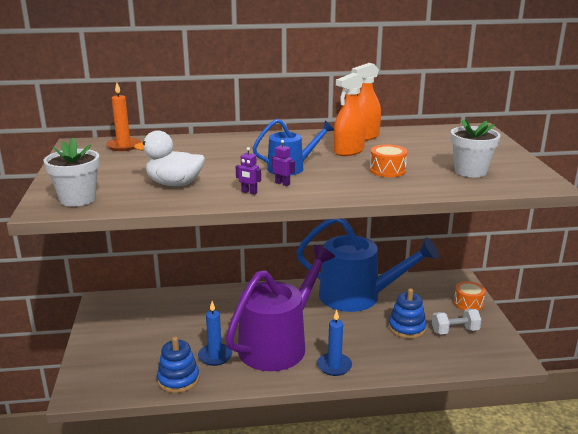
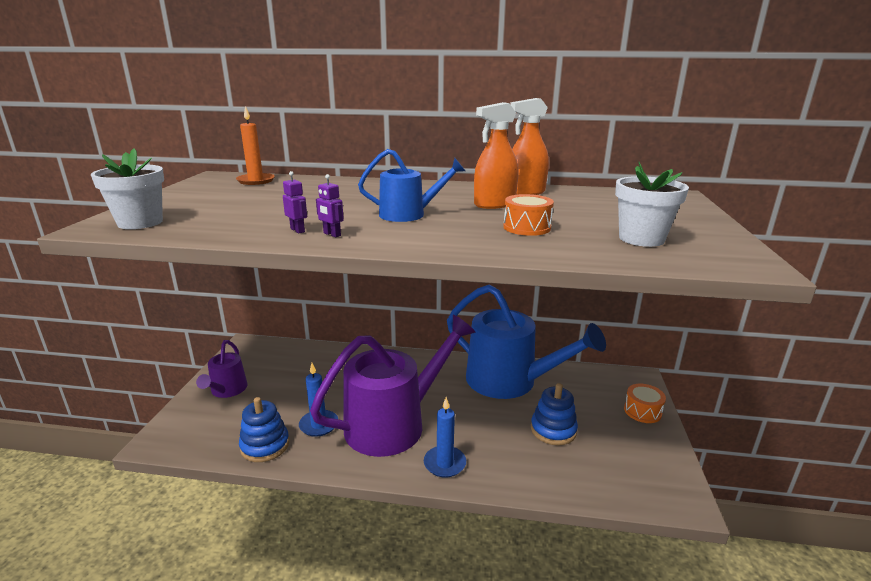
camera: 15 degrees right, 0 degrees up
(112, 343) = (227, 390): none -> purple watering can
(174, 184) = (259, 218): white duck -> none
(282, 183) = (381, 229): purple robot -> purple robot (298, 230)
(455, 331) = (613, 445): white dumbbell -> none

